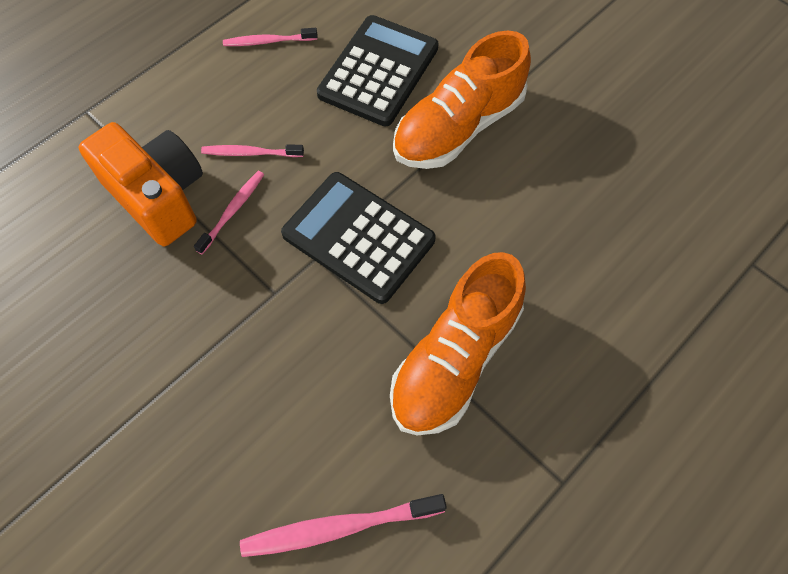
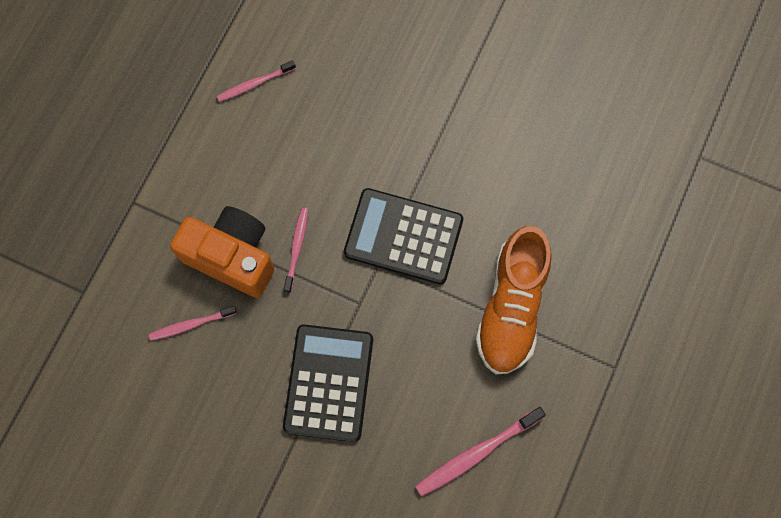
camera: 20 degrees left, 10 degrees up
(250, 153) = (287, 193): pink toothbrush -> pink toothbrush (191, 324)
(378, 71) = (359, 82): black calculator -> black calculator (328, 383)
(458, 127) = (444, 113): orange shoe -> none

